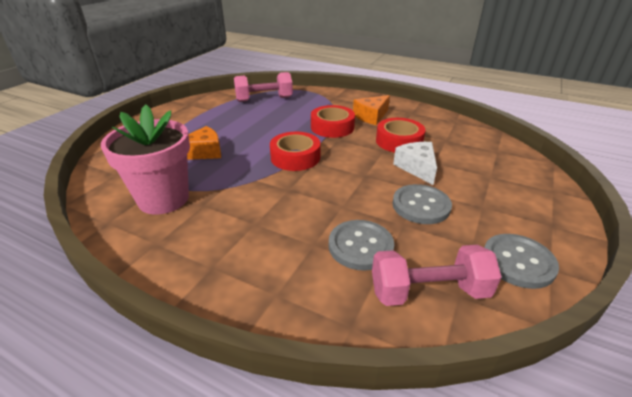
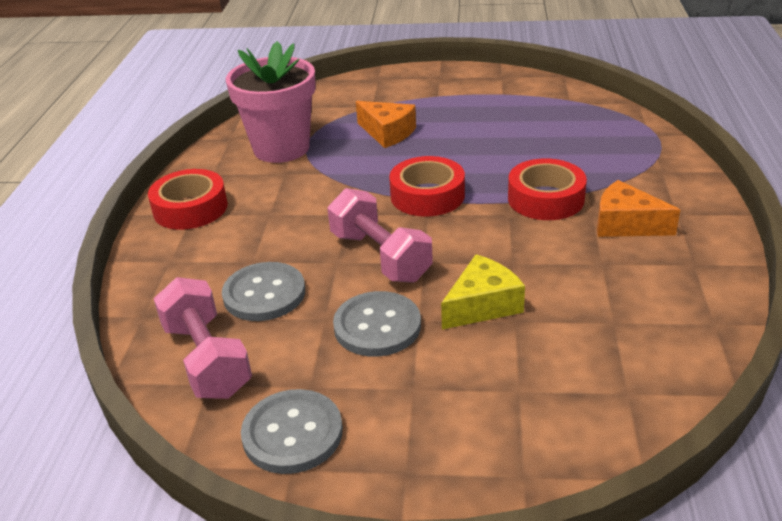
camera: 70 degrees right, 0 degrees up
(264, 99) = (580, 118): pink dumbbell -> pink dumbbell (380, 256)
(399, 141) = (557, 271): red tape -> red tape (190, 208)
(417, 168) = (482, 305): white cheese -> yellow cheese

